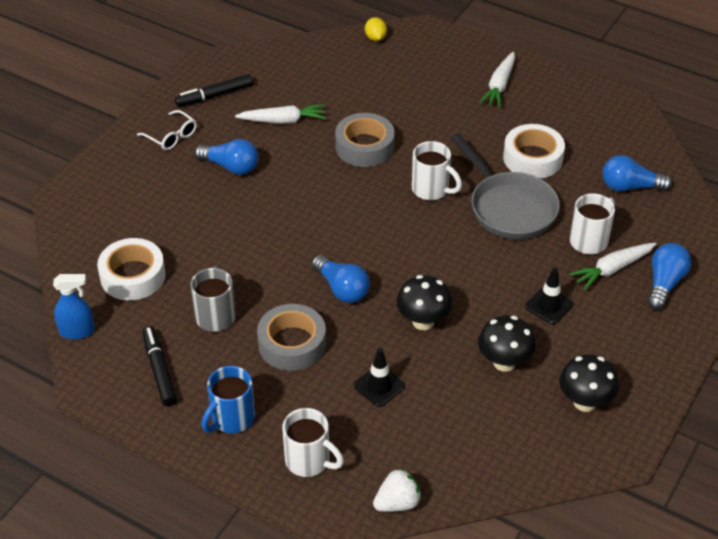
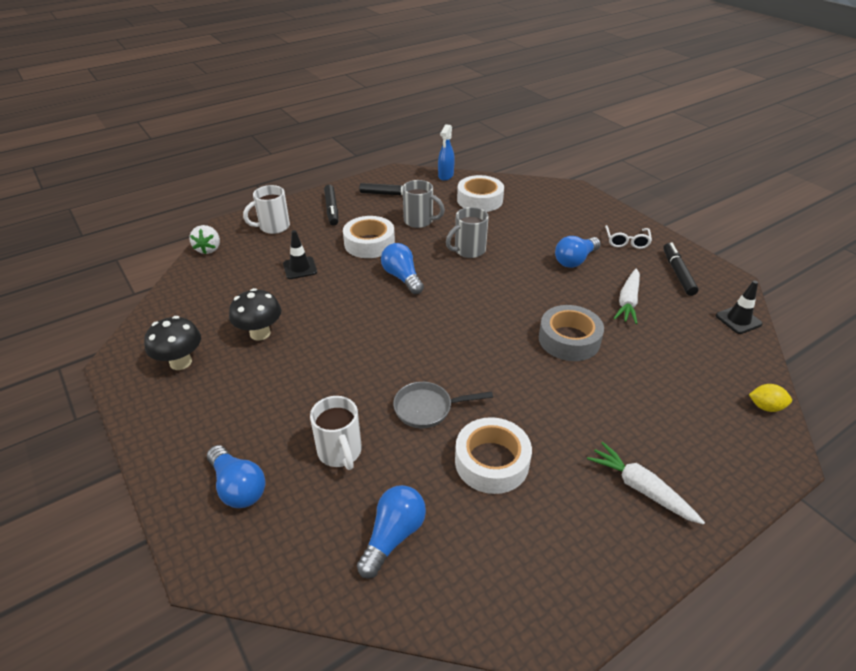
camera: 115 degrees right, 5 degrees down
(171, 136) = (626, 242): white glasses -> white glasses turned 60 degrees counterclockwise
(231, 419) = (331, 209): blue mug -> black marker
(258, 252) = (468, 250): none -> grey mug
(292, 344) = (369, 243): grey tape -> white tape
(342, 289) = (402, 277): blue light bulb -> blue light bulb turned 75 degrees clockwise
(423, 321) = (337, 306): black mushroom -> none
(431, 190) = (485, 363): white mug -> none
(509, 207) = (427, 408): grey pan -> grey pan, size x0.59
(549, 305) = (289, 384): black traffic cone -> black traffic cone (738, 320)
(612, 269) = (291, 451): white carrot -> none

